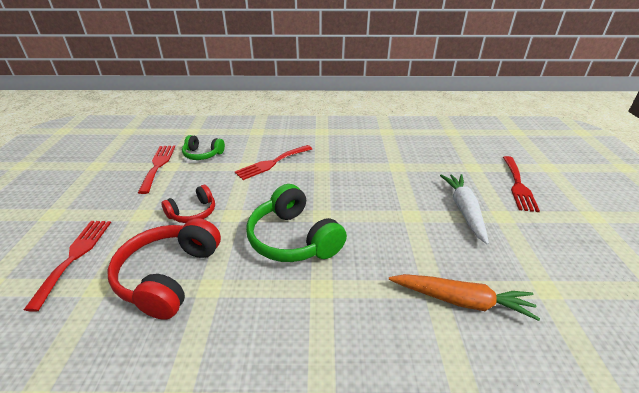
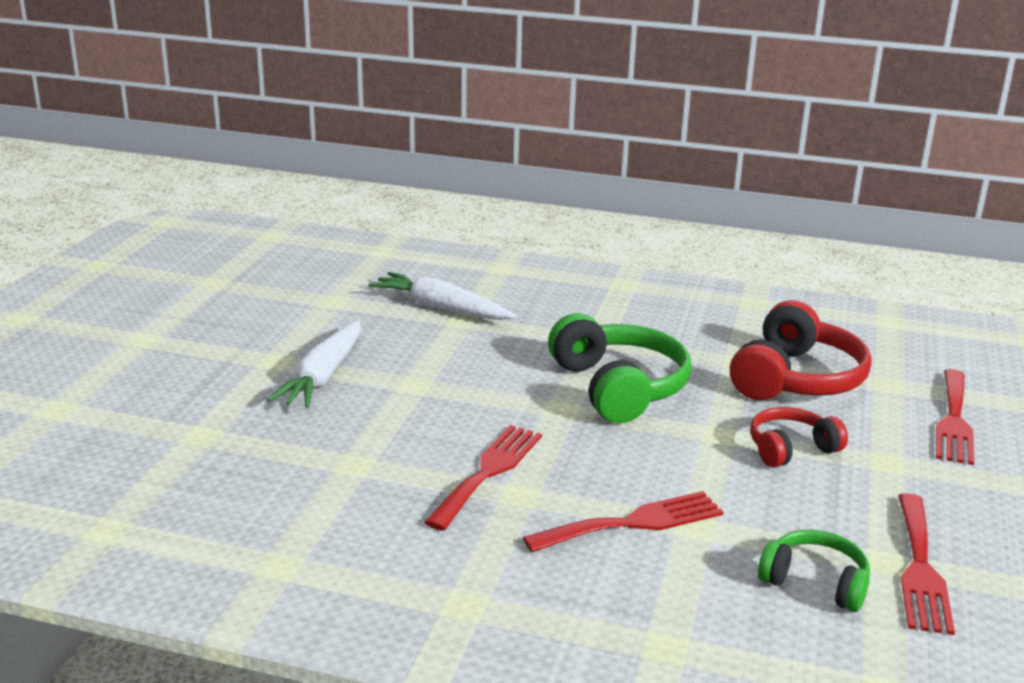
camera: 165 degrees left, 10 degrees down
(461, 301) = (441, 308): orange carrot -> white carrot
(518, 185) = (174, 392): red fork -> red fork (488, 472)

